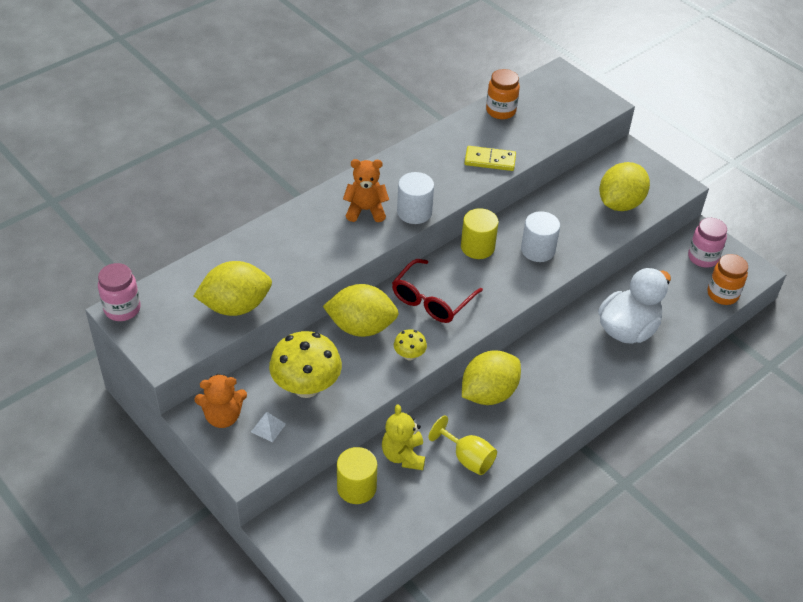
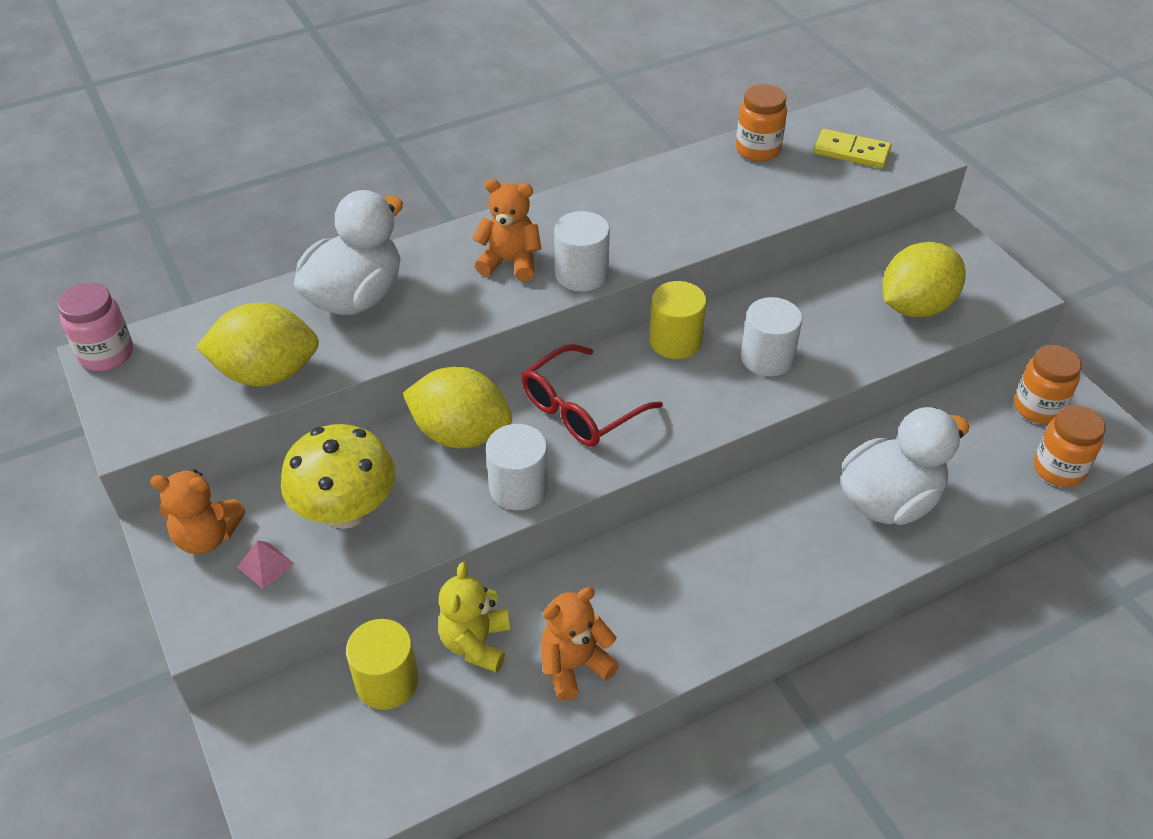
camera: 15 degrees right, 0 degrees up
(268, 428) = (265, 565): white pyramid -> pink pyramid
(273, 247) = (356, 297): none -> white duck
(409, 355) = (518, 488): yellow mushroom -> white cylinder
(467, 458) = (574, 665): yellow goblet -> orange teddy bear
(488, 393) = (639, 567): yellow lemon -> none
(490, 160) = (720, 215): yellow domino -> yellow domino (851, 152)
(703, 257) = (1037, 408): pink jar -> orange jar

